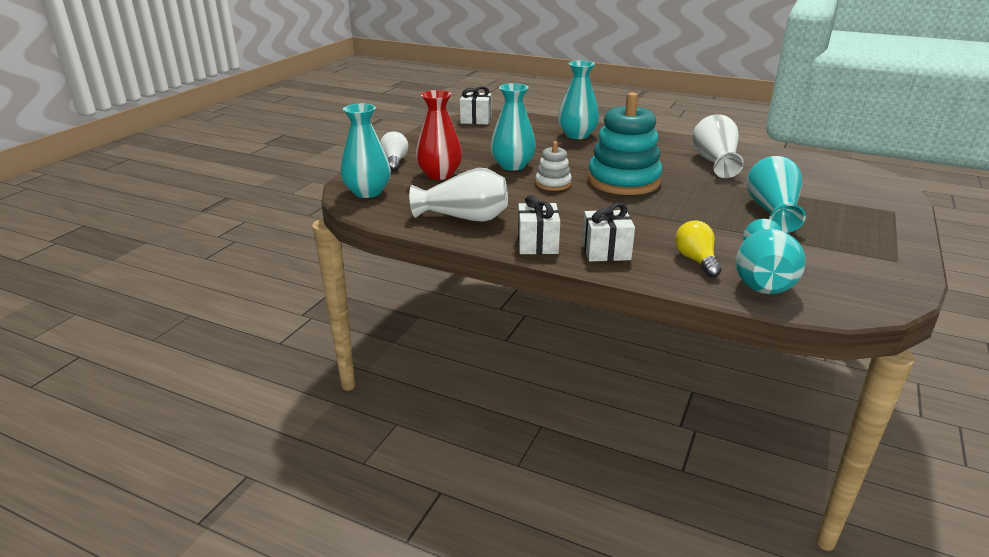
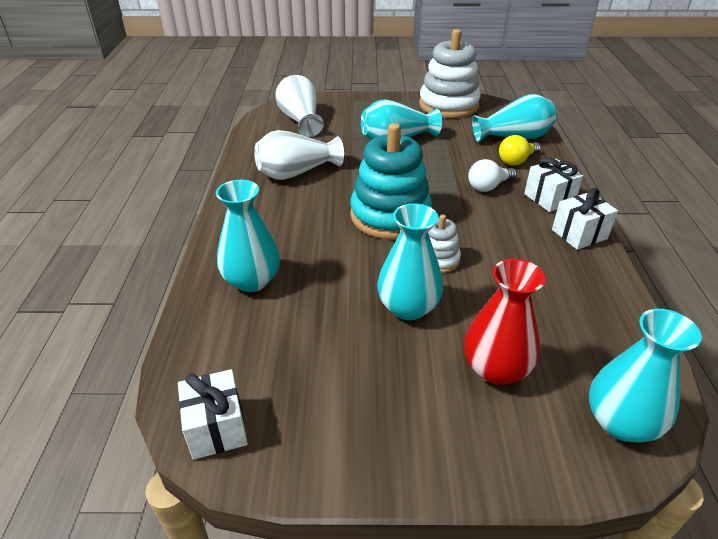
camera: 115 degrees left, 10 degrees up
(394, 162) = (495, 451): white light bulb -> white light bulb (488, 187)
(464, 218) = (584, 296): white vase -> white vase (300, 120)
(881, 265) = (448, 105): none -> white stacking toy

